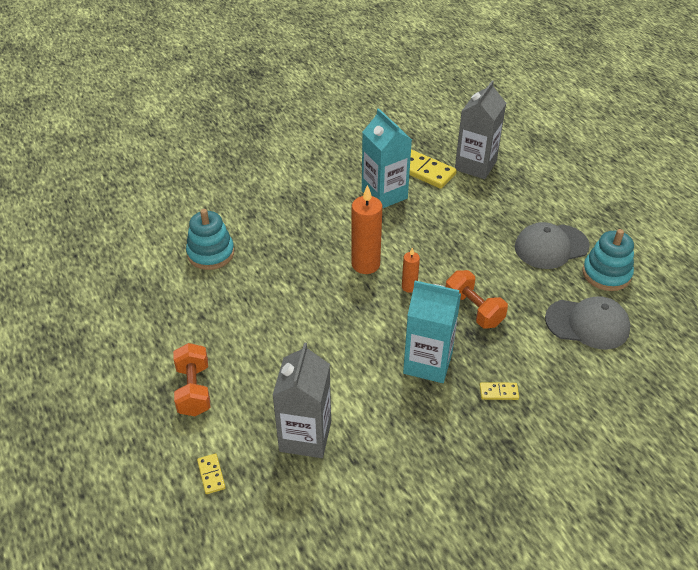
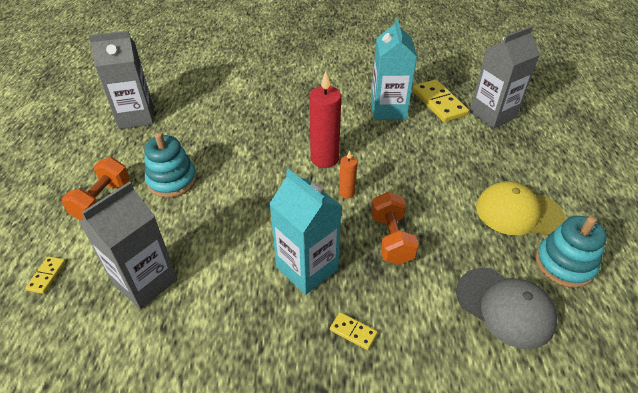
camera: 30 degrees right, 0 degrees up
(142, 297) = (136, 117): none -> grey carton
(211, 253) = (212, 104): turquoise stacking toy -> turquoise stacking toy (172, 180)
(365, 264) = (324, 159): orange candle -> red candle
(551, 246) = (518, 212): grey cap -> yellow cap

